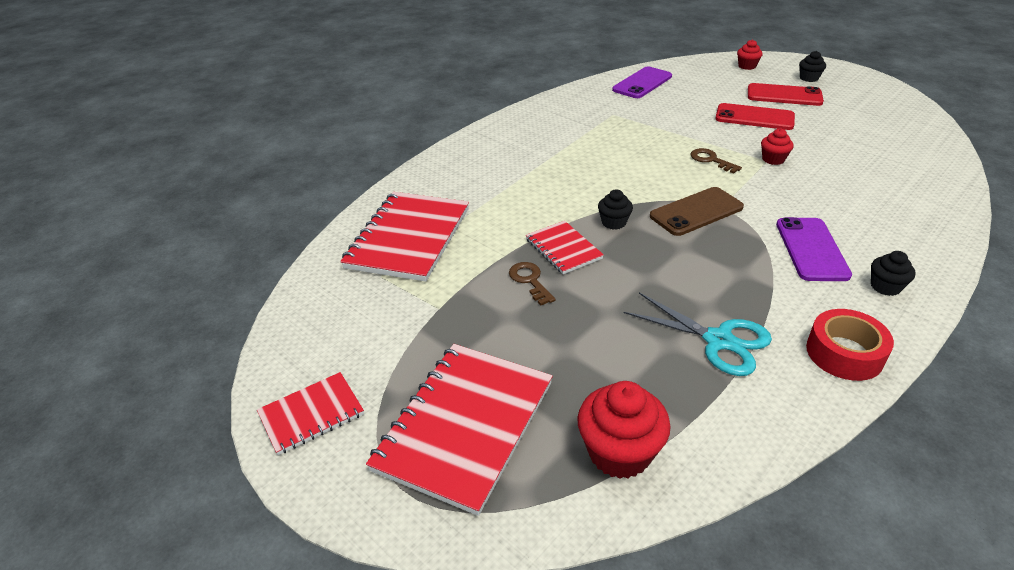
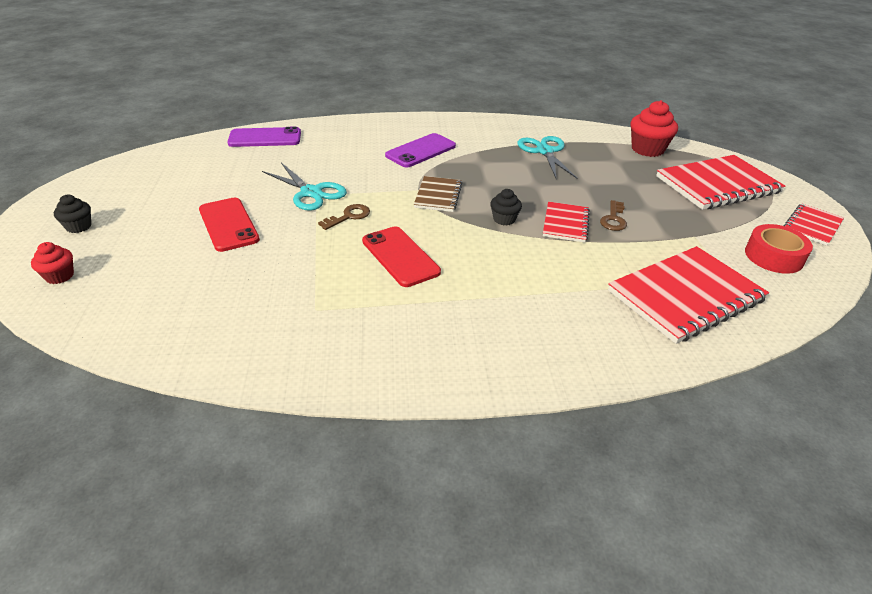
camera: 140 degrees left, 0 degrees up
(311, 414) = (812, 226): red notebook -> red notebook turned 60 degrees counterclockwise
(642, 83) = (192, 332): purple phone -> purple phone (265, 138)
(696, 212) = (438, 195): brown phone -> brown notebook
(711, 160) = (349, 216): brown key -> brown key turned 135 degrees counterclockwise
(773, 159) = (311, 192): red cupcake -> turquoise scissors
(784, 95) = (149, 226): red phone -> red phone (400, 256)
(844, 353) = (497, 126): red tape -> red tape (773, 256)
(885, 287) = (425, 128): black cupcake -> none

